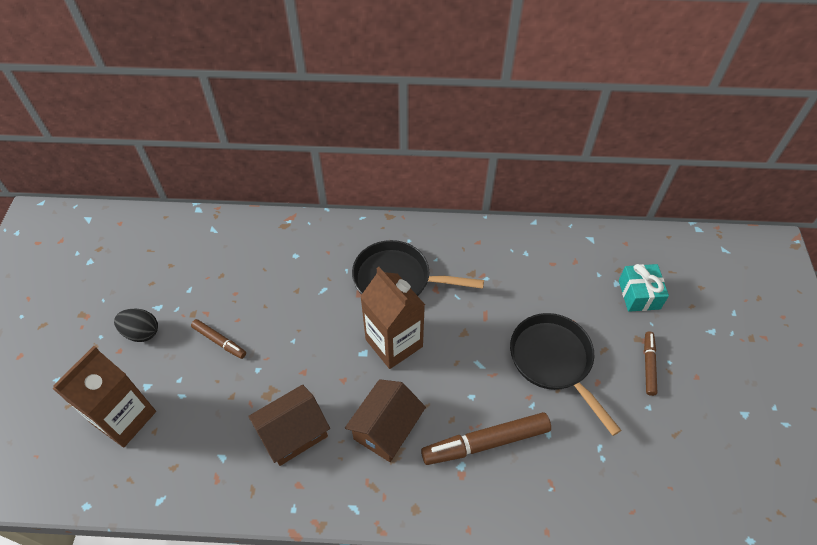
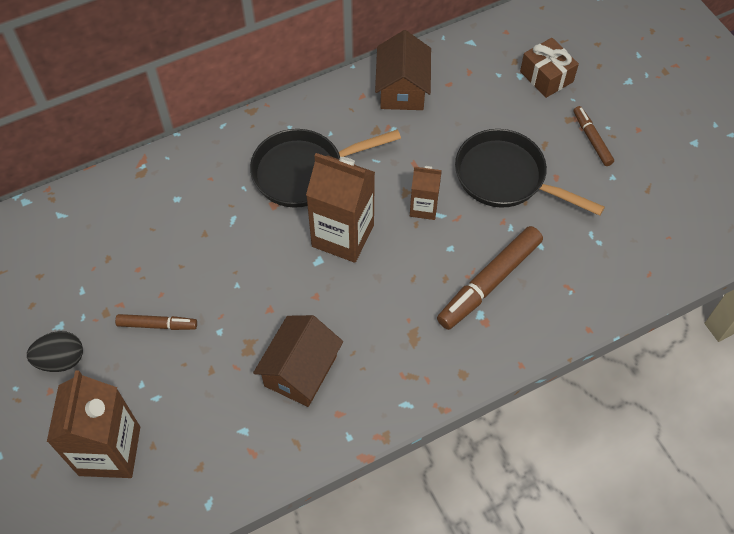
camera: 30 degrees left, 5 degrees up
(386, 428) = (389, 318): brown house -> brown house (402, 89)
(470, 352) = (423, 207): none -> brown carton
(639, 294) = (546, 77): turquoise gift -> brown gift

